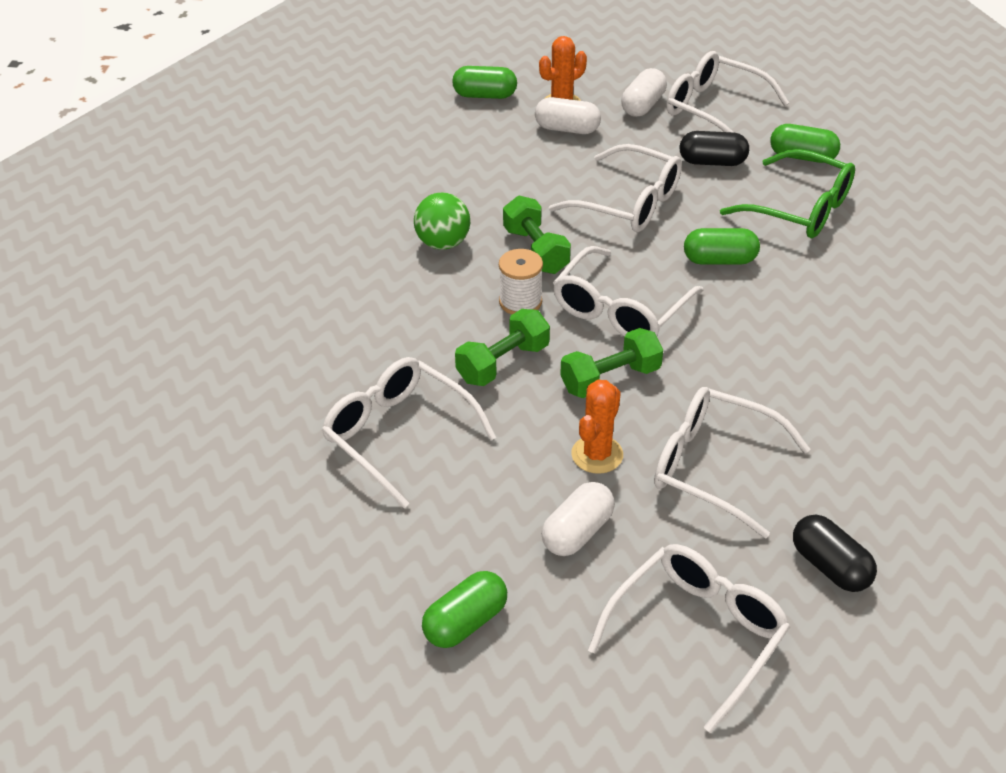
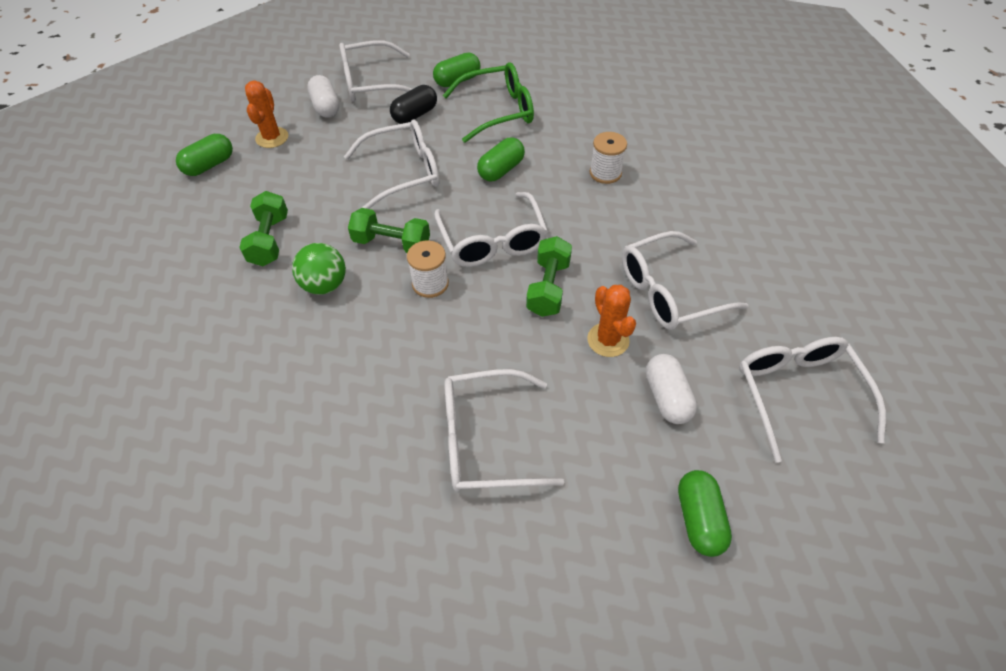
camera: 50 degrees left, 10 degrees up
(503, 363) = (477, 332): green dumbbell -> green dumbbell (270, 240)
(567, 129) = (299, 152): white capsule -> none
(819, 333) = (605, 173): none -> white spool
(830, 566) = (788, 295): black capsule -> none

